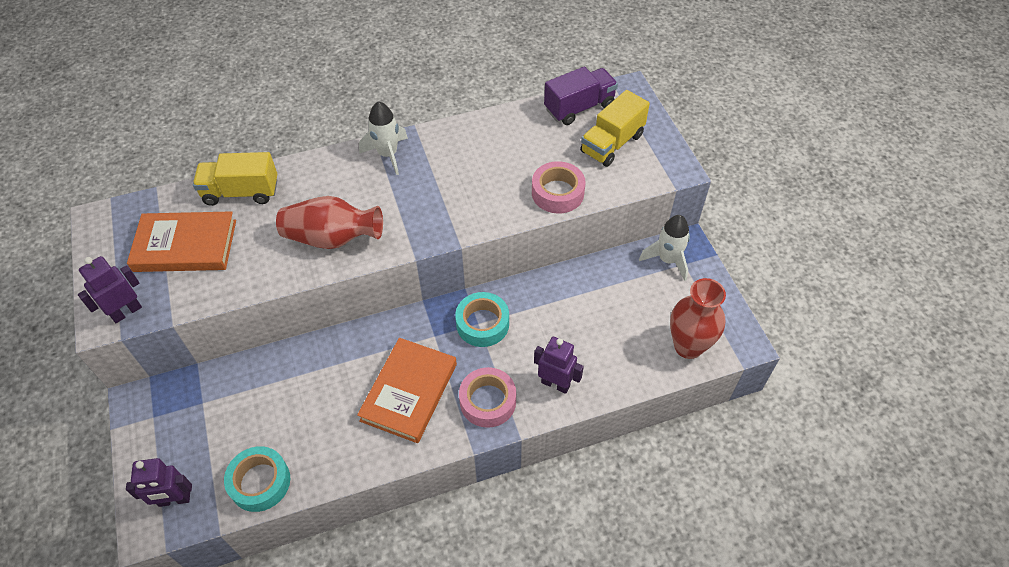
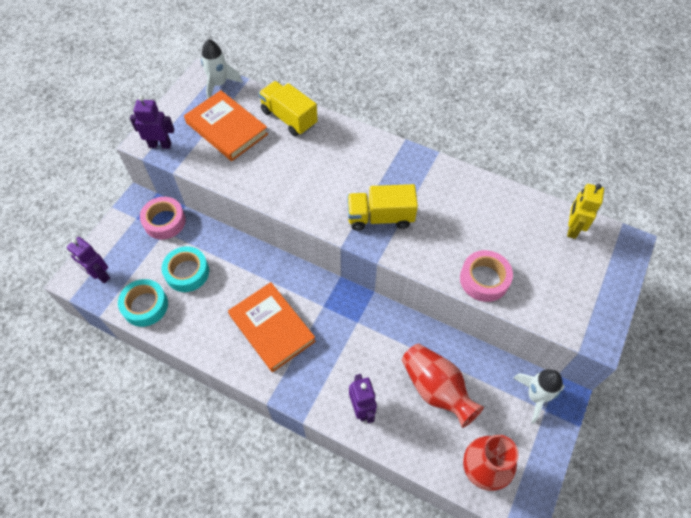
camera: 45 degrees right, 5 degrees up
(332, 238) = (307, 190): red vase -> red vase (436, 389)
(387, 154) = (399, 160): white rocket -> white rocket (219, 84)
(409, 392) = (272, 328): orange book -> orange book turned 75 degrees clockwise
(482, 324) = (360, 325): turquoise tape -> turquoise tape (187, 272)
(488, 401) = (309, 378): pink tape -> pink tape (164, 221)
(579, 107) = (572, 228): purple truck -> yellow robot
(612, 143) = (567, 275): yellow truck -> yellow truck (380, 217)

